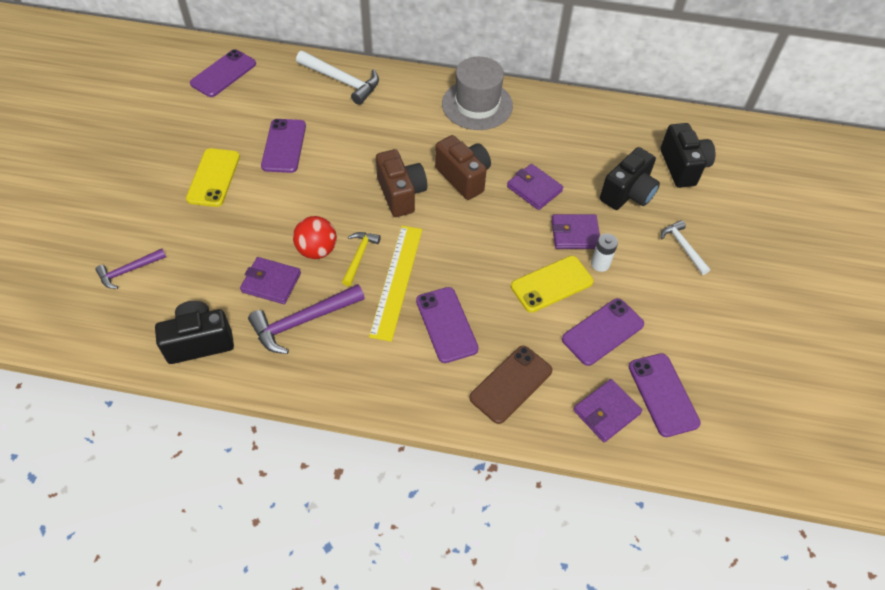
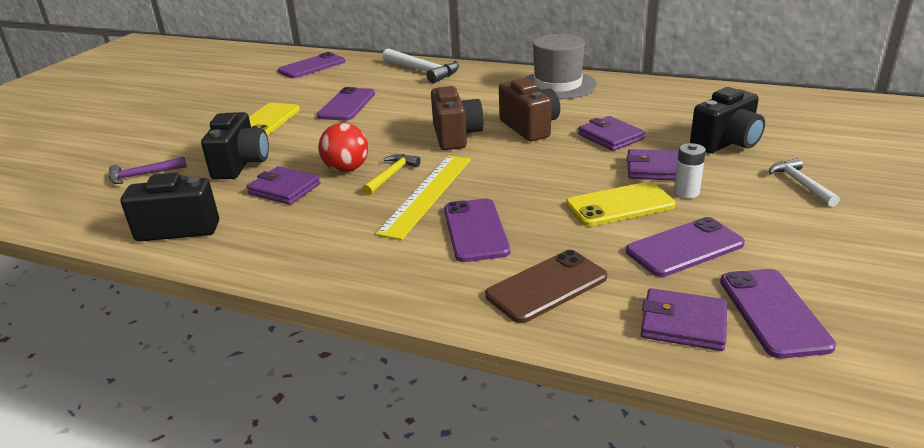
camera: 15 degrees right, 25 degrees down
(303, 321) = (304, 218): purple hammer -> none
(606, 412) = (683, 323): purple wallet -> purple wallet turned 45 degrees clockwise
(682, 167) = (797, 127): black camera -> black camera (241, 164)

